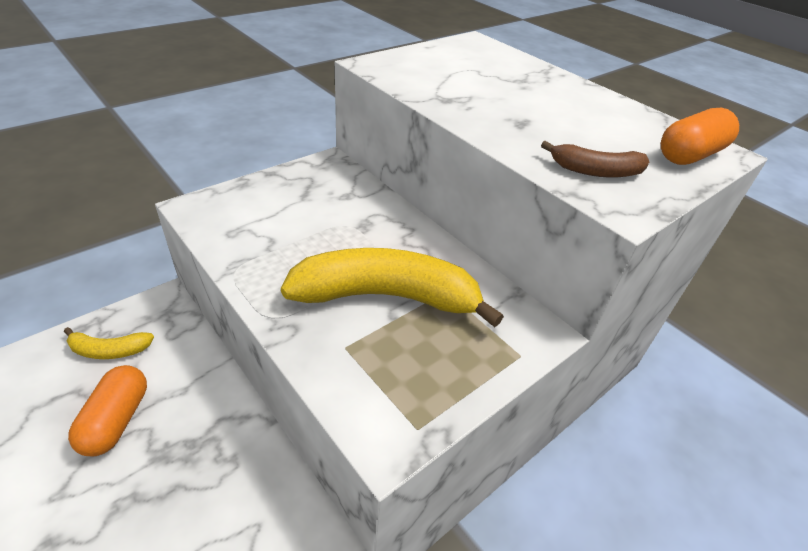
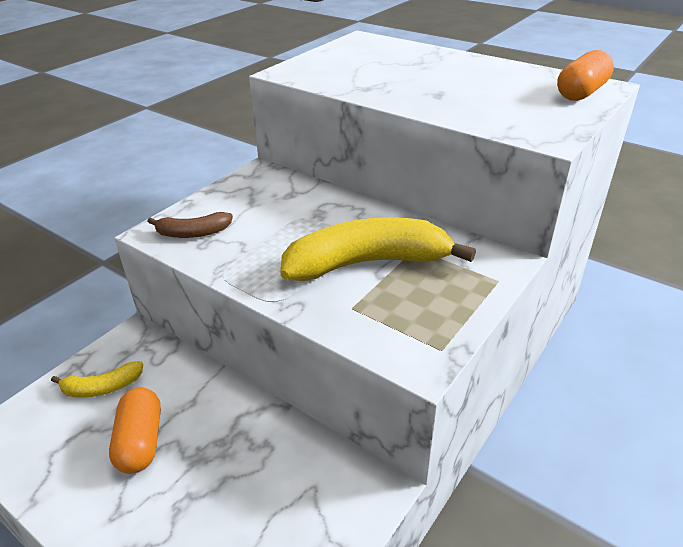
camera: 10 degrees left, 5 degrees down
(595, 171) = (515, 117): brown banana -> brown banana (193, 233)

